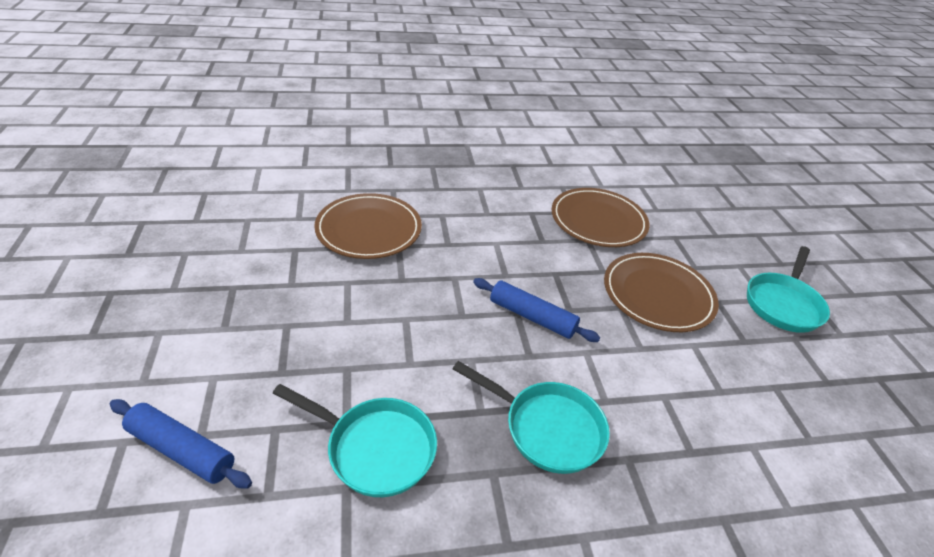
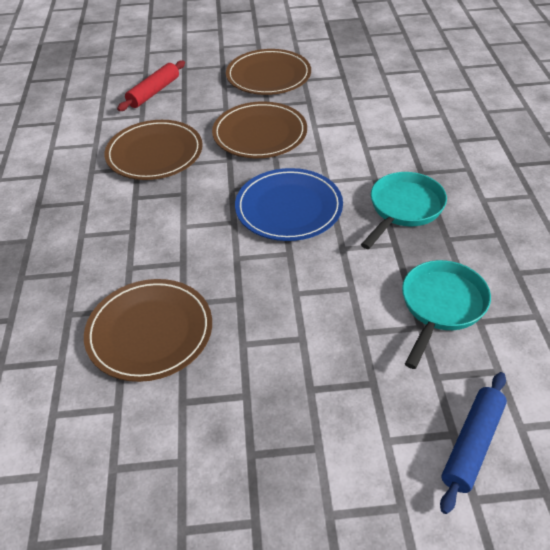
camera: 80 degrees left, 5 degrees up
(532, 317) = (289, 208): blue rolling pin -> blue plate
(700, 215) = (154, 92): none -> red rolling pin
(783, 303) = (268, 76): turquoise pan -> brown plate

